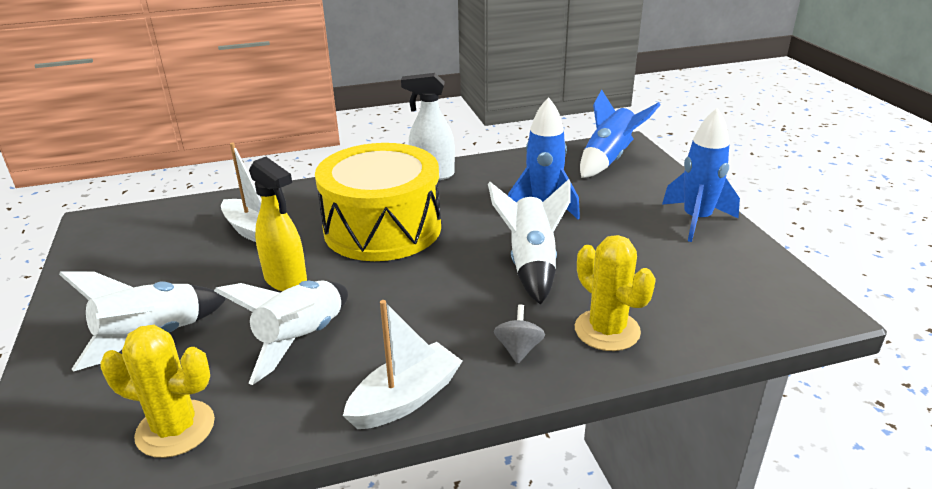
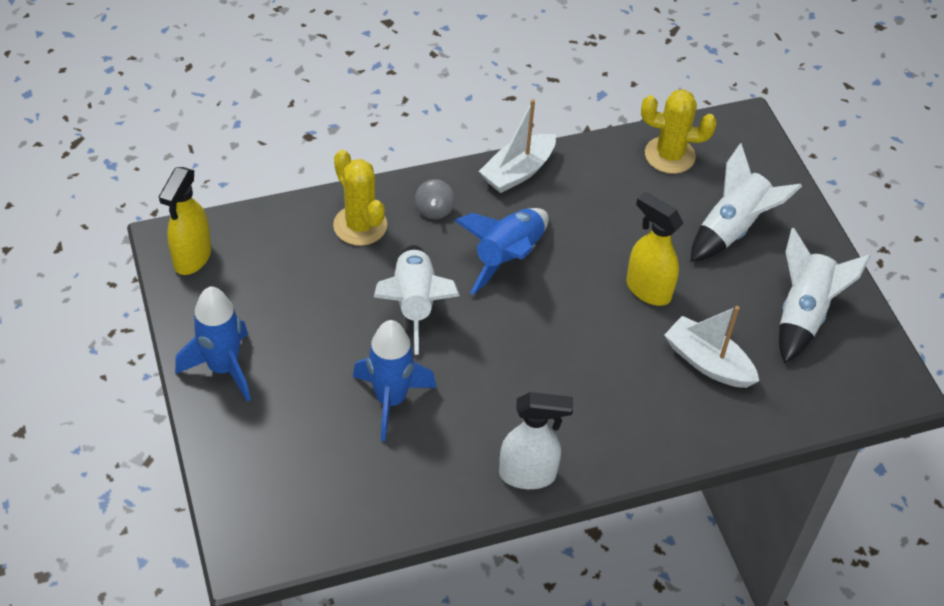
camera: 175 degrees right, 20 degrees up
(301, 340) = (610, 223): white rocket -> white rocket (803, 314)
(382, 228) = (571, 365): yellow drum -> none
(609, 160) = (285, 506): blue rocket -> blue rocket (508, 257)
(784, 295) = (192, 258): none -> yellow spray bottle

